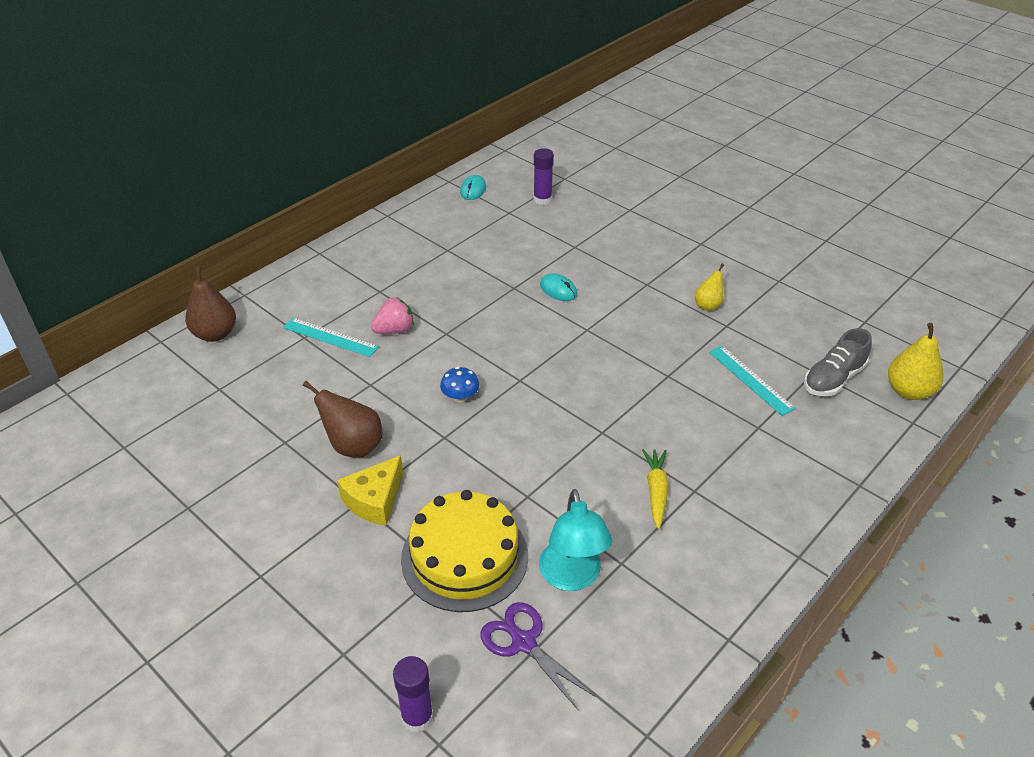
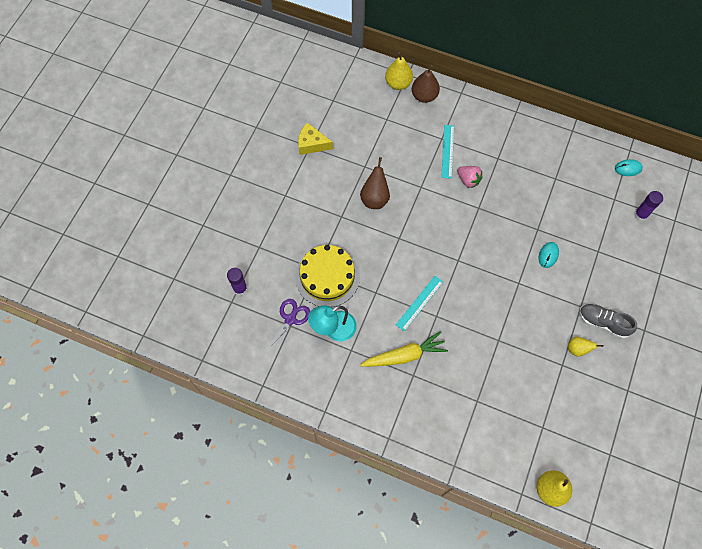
camera: 70 degrees right, 25 degrees up
(166, 356) = (398, 83): none -> yellow pear
(374, 500) = (345, 223): yellow cheese -> yellow cheese (312, 144)
(460, 397) = (431, 234): blue mushroom -> none
(656, 491) = (404, 355): yellow carrot -> yellow carrot, size x1.55
(750, 379) = (517, 389): turquoise ruler -> turquoise ruler (419, 303)
(833, 379) = (540, 440): grey shoe -> grey shoe (603, 322)

